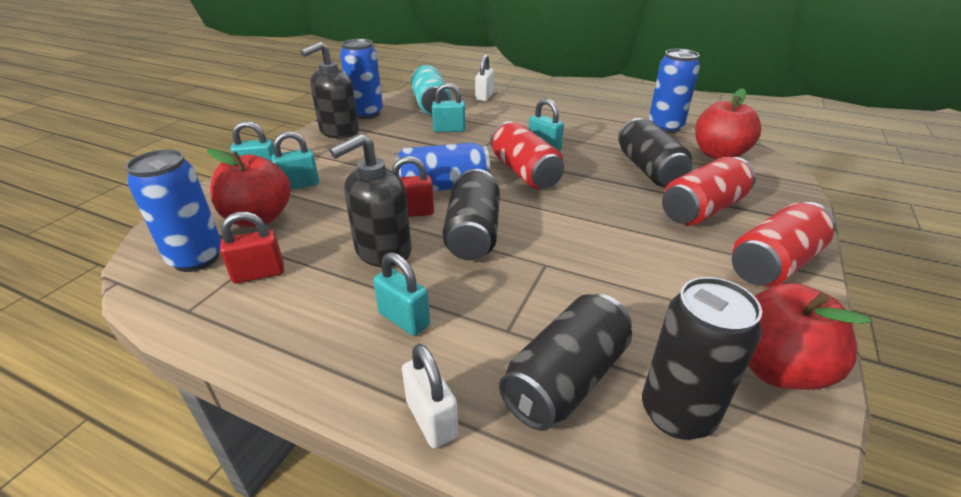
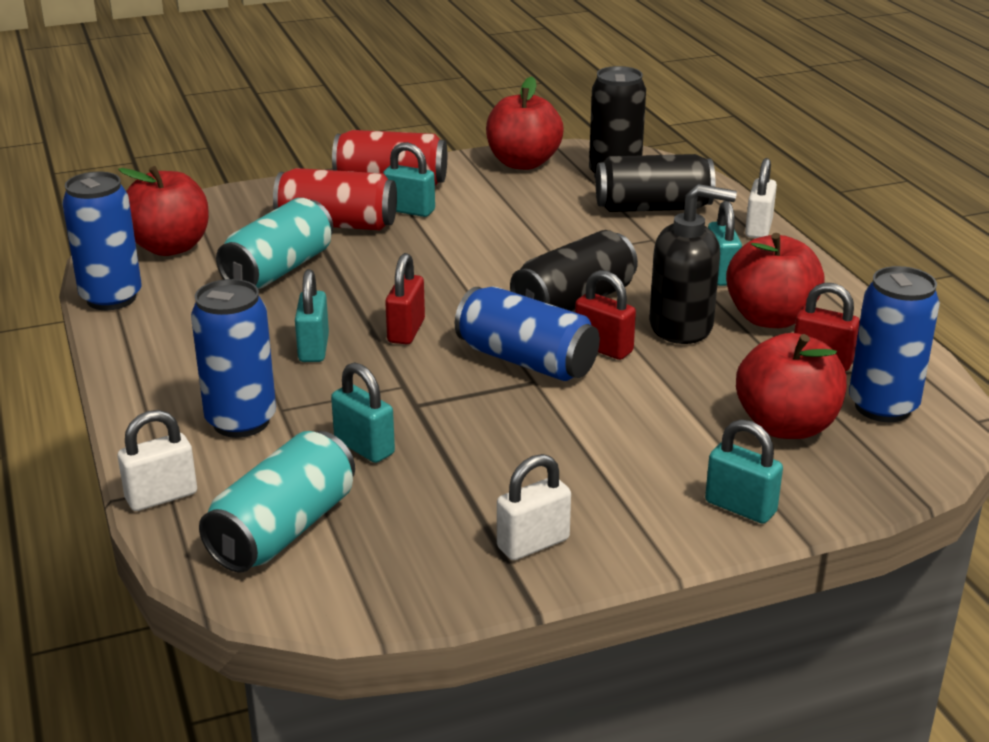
camera: 135 degrees left, 5 degrees down
(299, 185) = (698, 454): turquoise padlock -> turquoise padlock (409, 210)
(324, 293) = (770, 318): none -> red apple
(339, 131) = (533, 543): black soap dispenser -> white padlock
(366, 113) = (426, 572): blue can -> blue can (241, 421)
(525, 172) = (406, 331): red can -> red padlock
(649, 170) = (279, 270): black can -> turquoise can

